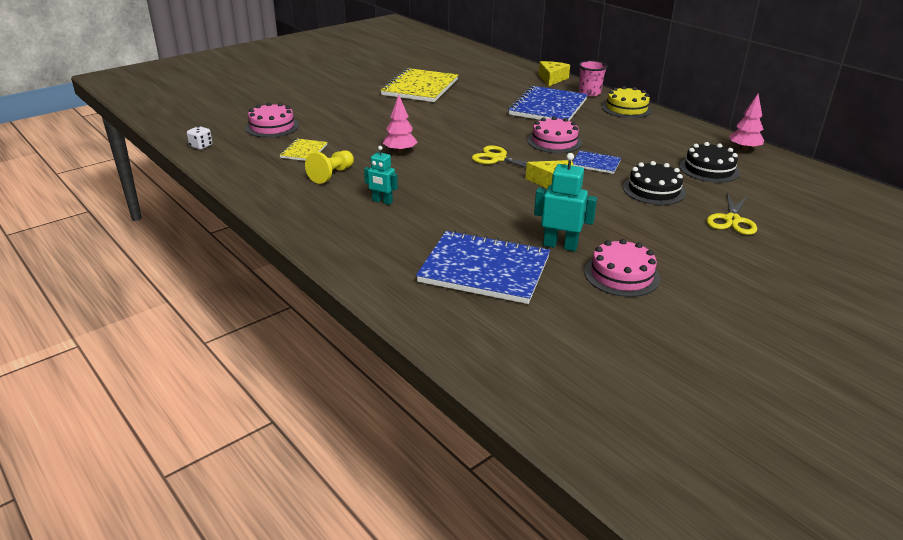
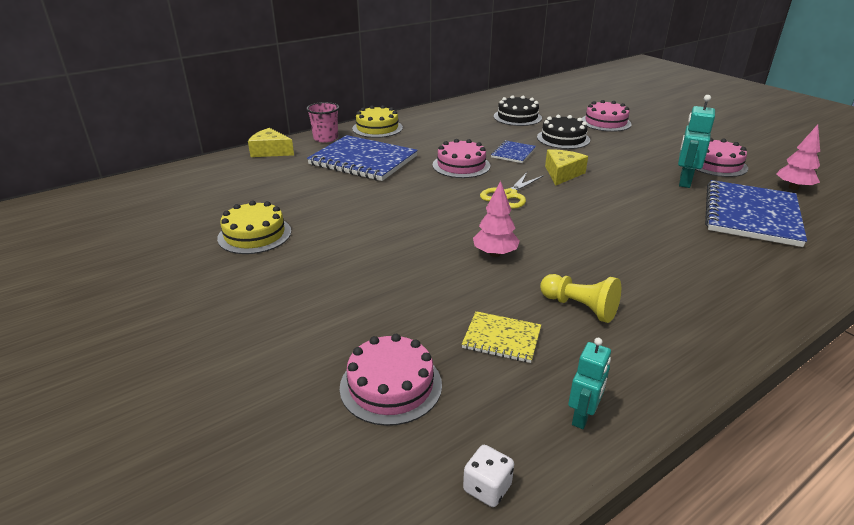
camera: 85 degrees left, 0 degrees up
(382, 201) = (643, 267): turquoise robot -> turquoise robot (582, 416)
(420, 87) = (254, 235): yellow notebook -> yellow cake
(732, 220) = (605, 122): yellow scissors -> pink cake
(744, 149) = (476, 102): pink tree -> pink tree (793, 187)

